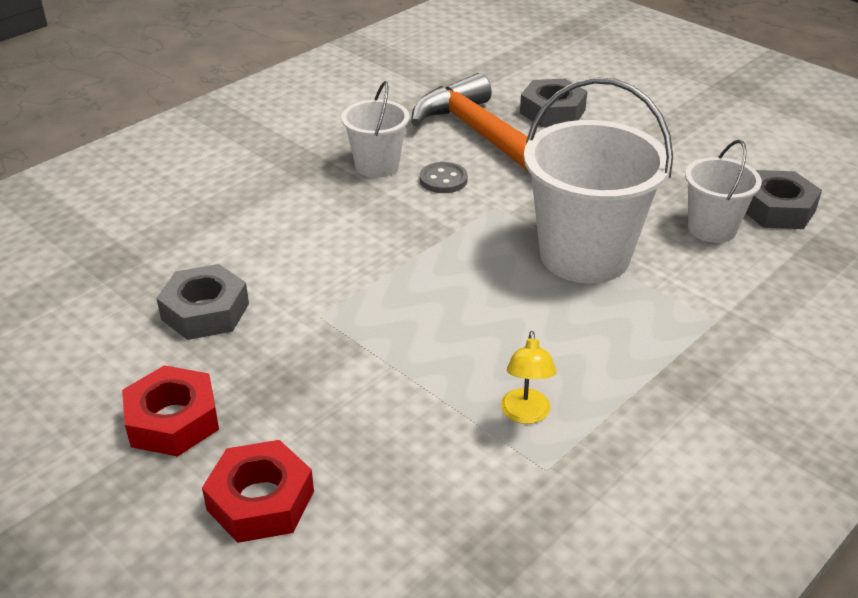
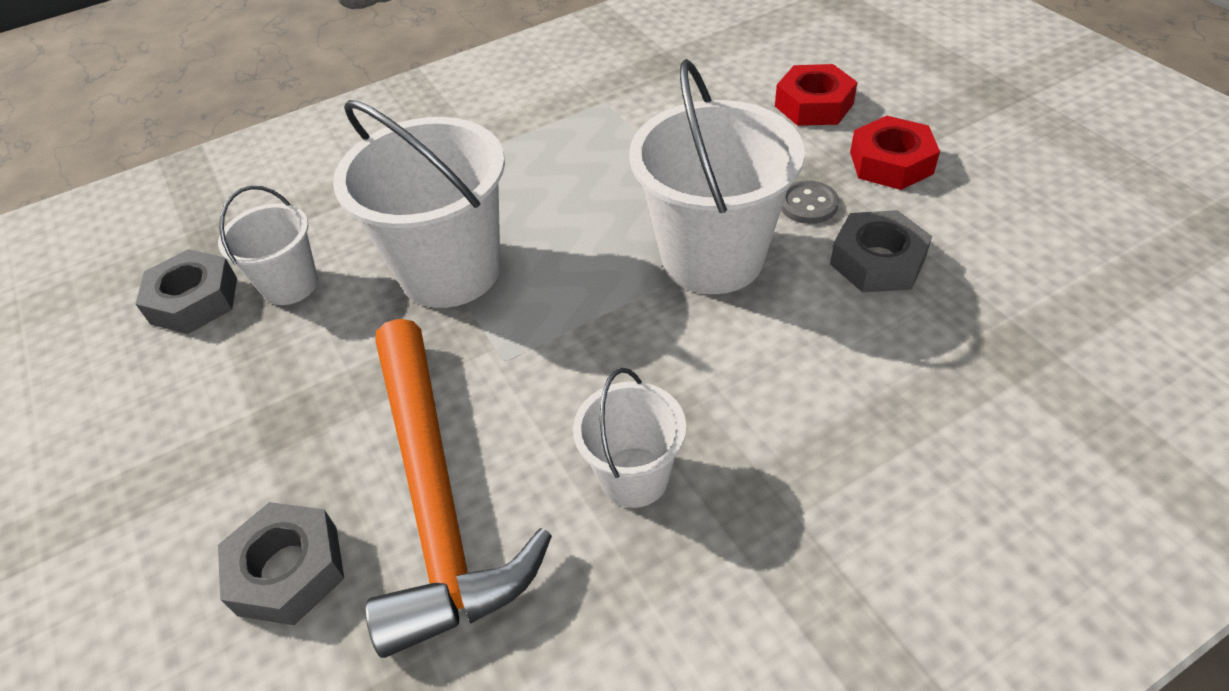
camera: 160 degrees left, 10 degrees up
(356, 295) = (712, 257): none -> white bucket
(443, 180) = (548, 424): grey button -> grey button (808, 204)
(525, 414) = (599, 135): yellow lamp -> none

